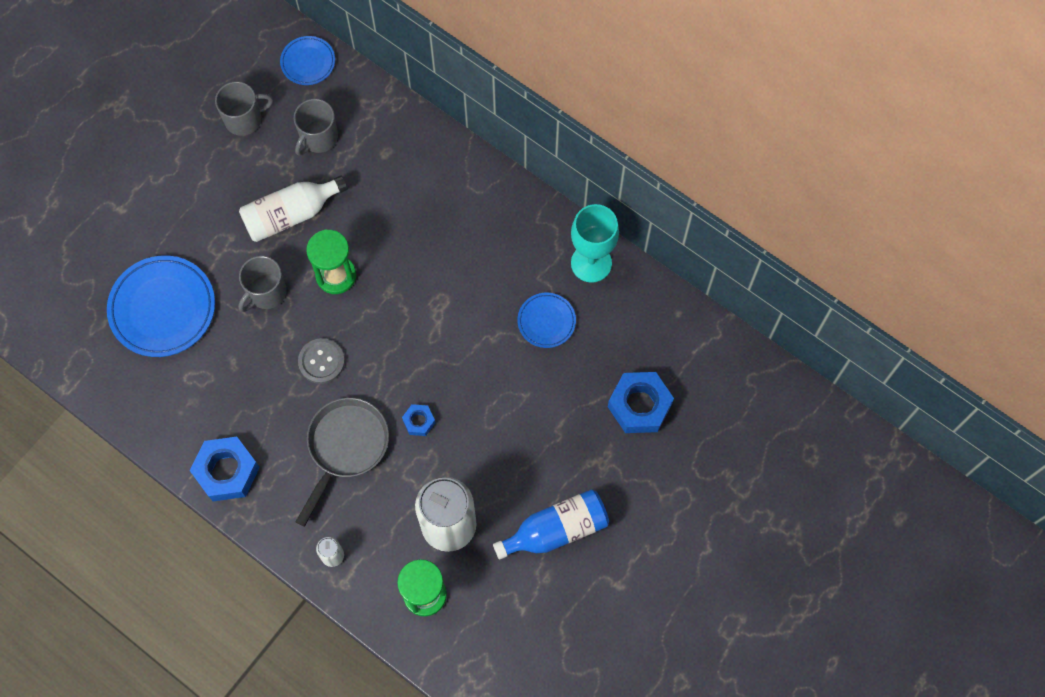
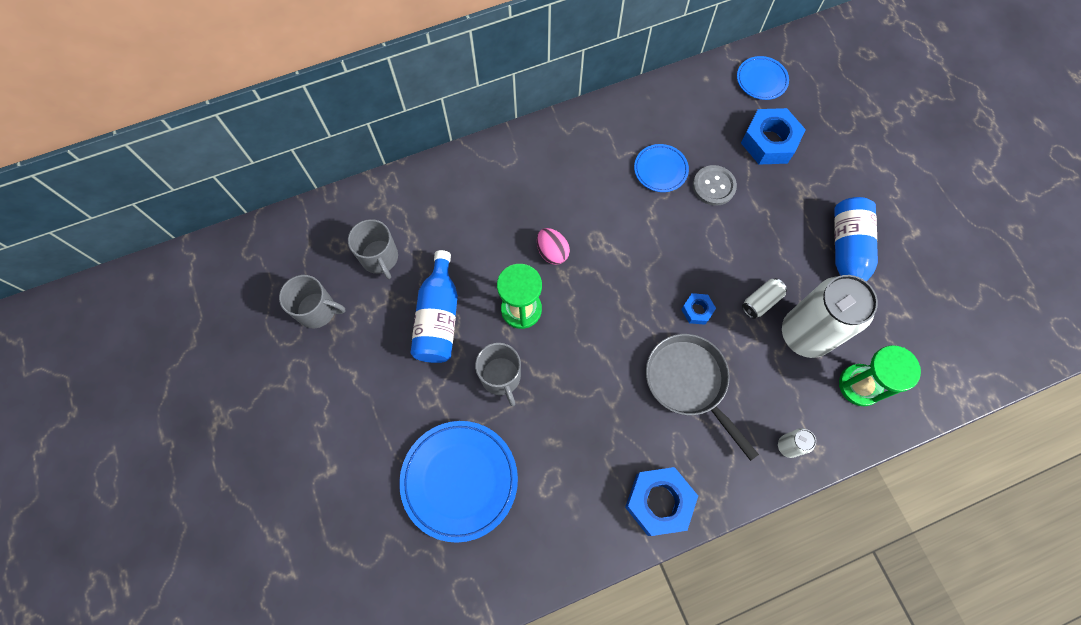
camera: 60 degrees left, 0 degrees up
(244, 119) = (317, 310): grey mug -> grey mug turned 90 degrees clockwise
(291, 215) = (438, 318): white bottle -> blue bottle
(308, 62) = (302, 230): blue plate -> blue plate (761, 80)
(321, 361) = (596, 362): grey button -> grey button (714, 186)
(405, 272) = (552, 252): none -> pink egg
(460, 473) = (761, 301): none -> white can
(591, 263) = (628, 114): turquoise goblet -> none

